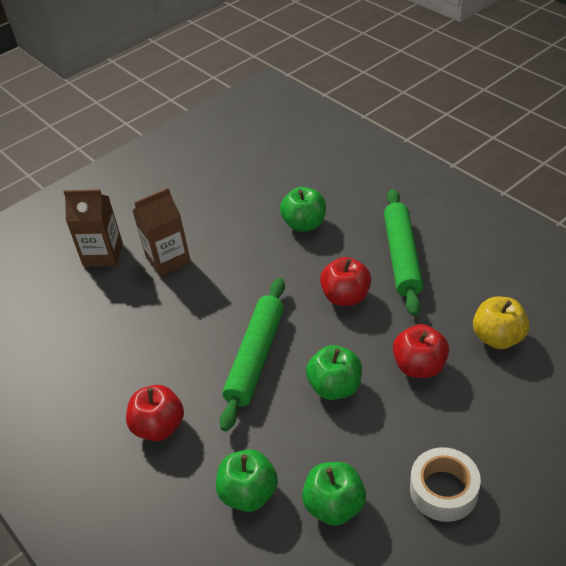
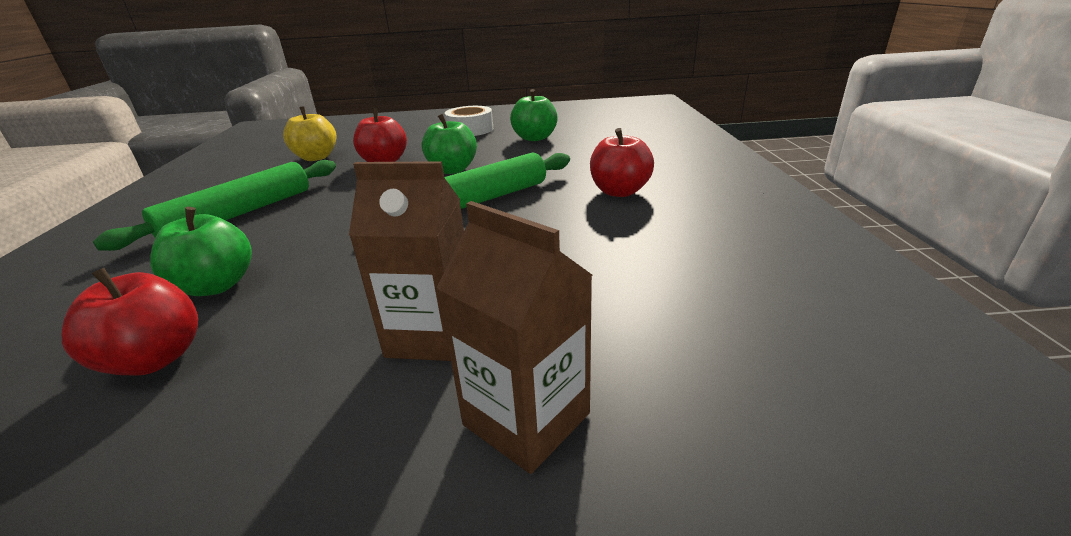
camera: 145 degrees left, 15 degrees down
(249, 493) = (581, 152): green apple -> none
(346, 297) = (339, 207): red apple -> red apple (155, 359)

